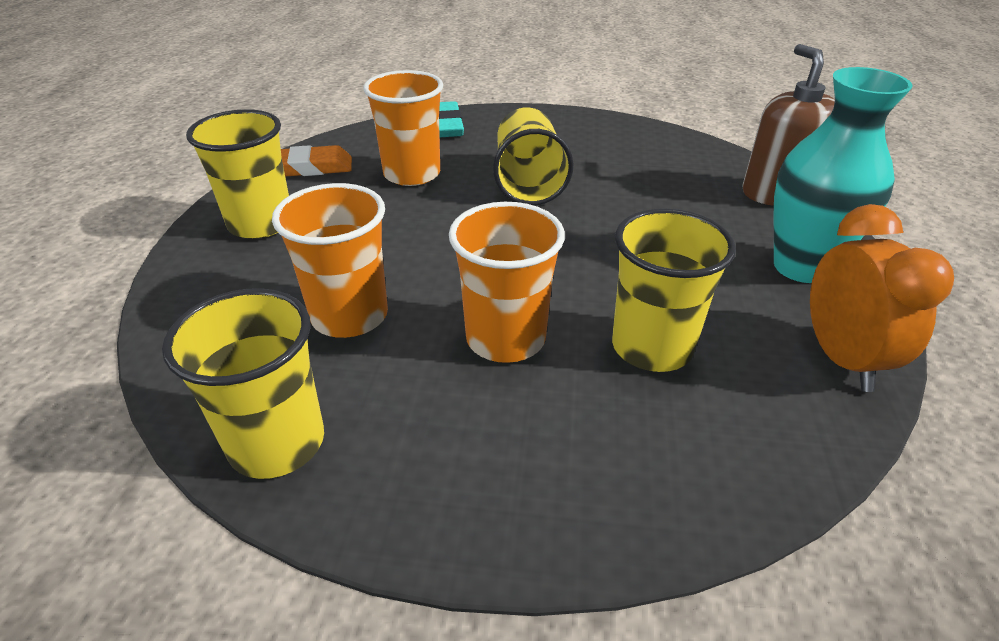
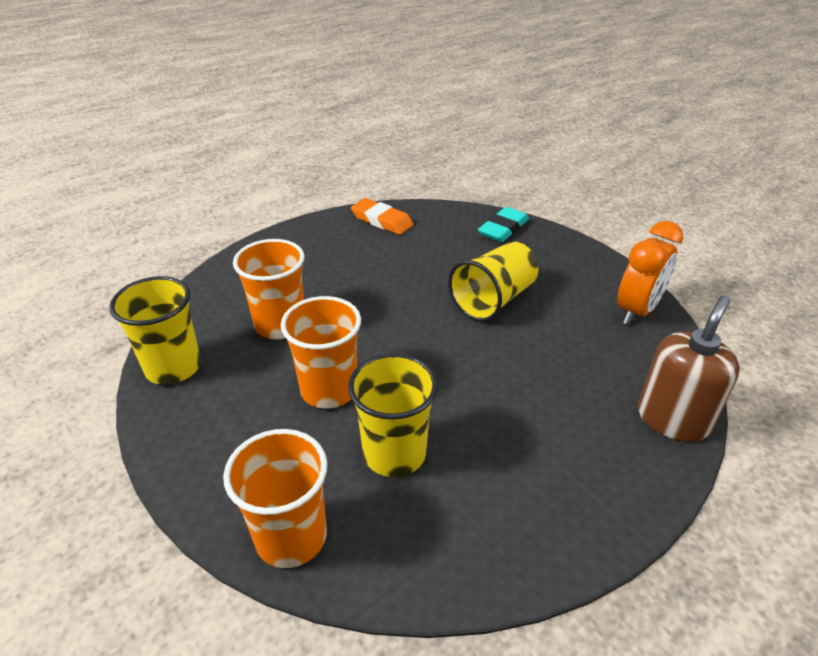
camera: 45 degrees right, 0 degrees up
(261, 224) = (313, 245): yellow cup -> none
(412, 174) = (431, 255): orange cup -> orange cup (291, 537)
(801, 267) = (586, 482): turquoise vase -> none
(841, 359) = (497, 556): orange clock -> orange clock (637, 311)

